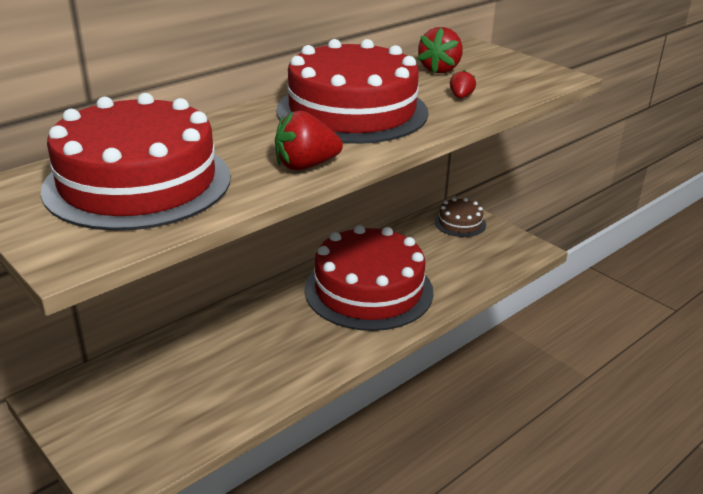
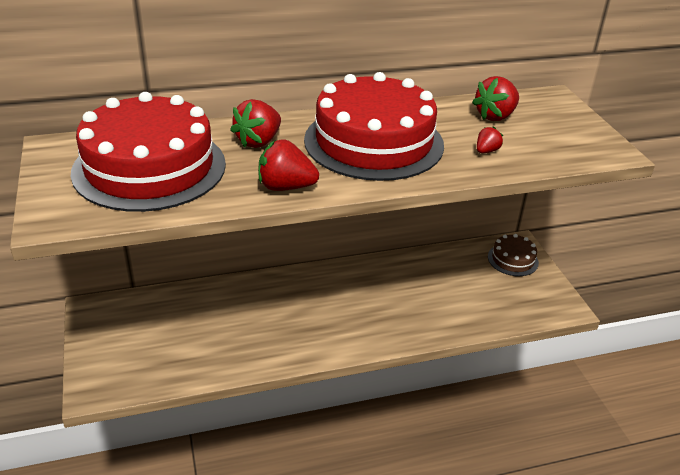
camera: 25 degrees right, 5 degrees up
(236, 134) = (258, 141): none -> red strawberry
(368, 290) = (384, 298): red cake -> none

